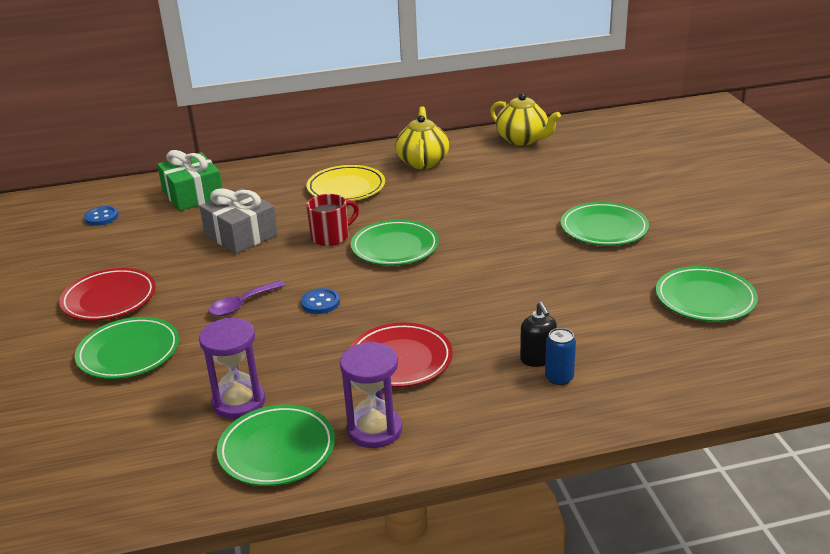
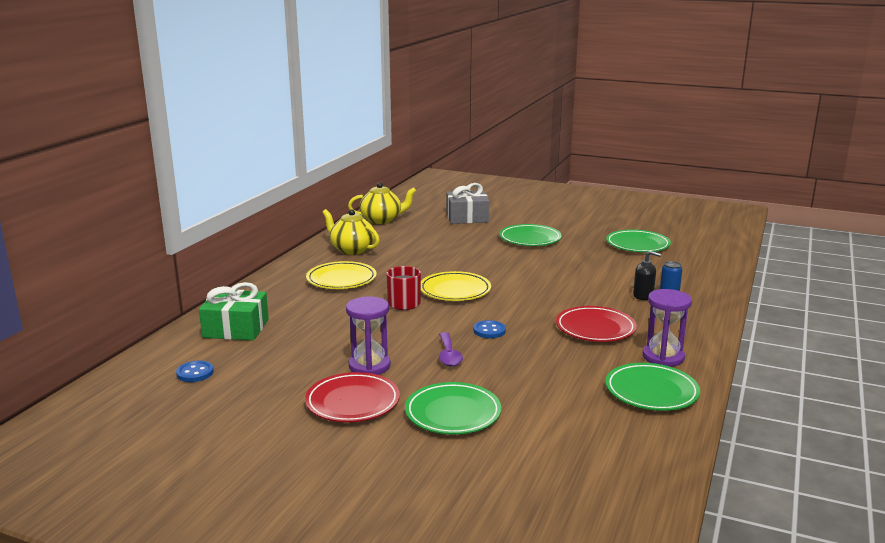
camera: 55 degrees left, 10 degrees down
(239, 402) = (579, 389): purple hourglass -> purple hourglass (369, 366)
(241, 235) = (342, 329): grey gift -> grey gift (467, 217)
(395, 247) = (455, 290): green plate -> yellow plate

